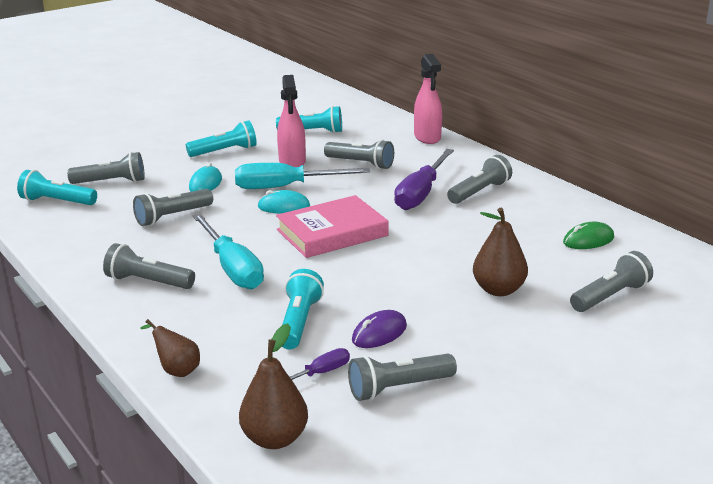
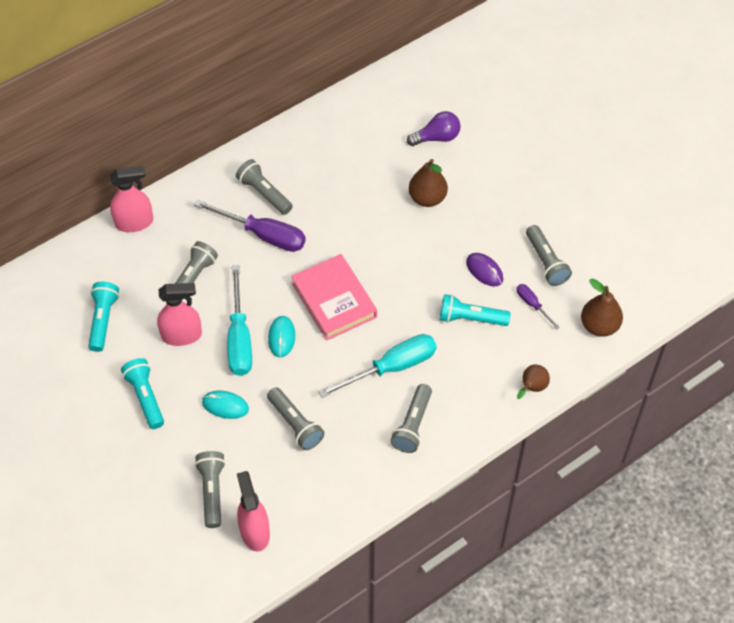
camera: 90 degrees left, 30 degrees up
(57, 202) = (254, 532): turquoise flashlight -> pink spray bottle
(588, 240) = (355, 135): green mouse -> none
(610, 296) = (436, 138): grey flashlight -> purple light bulb

